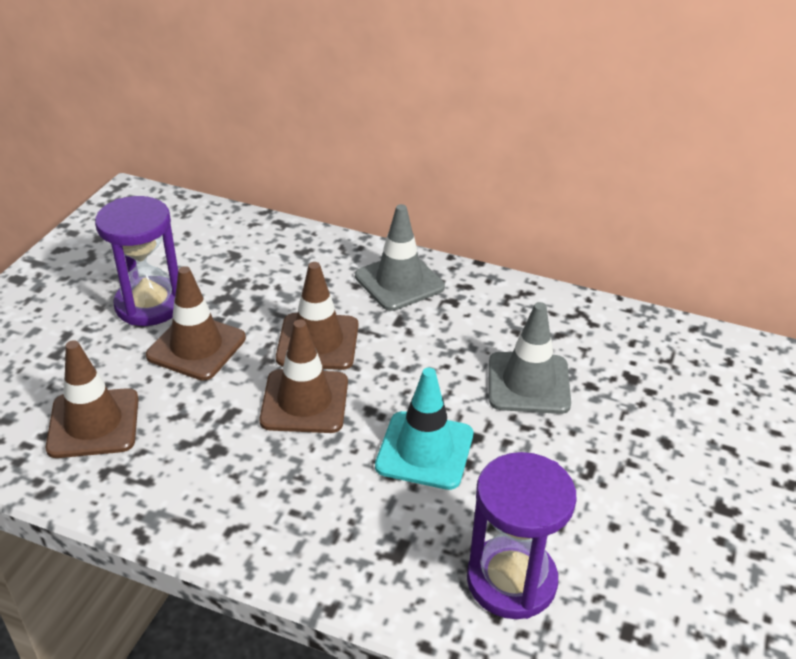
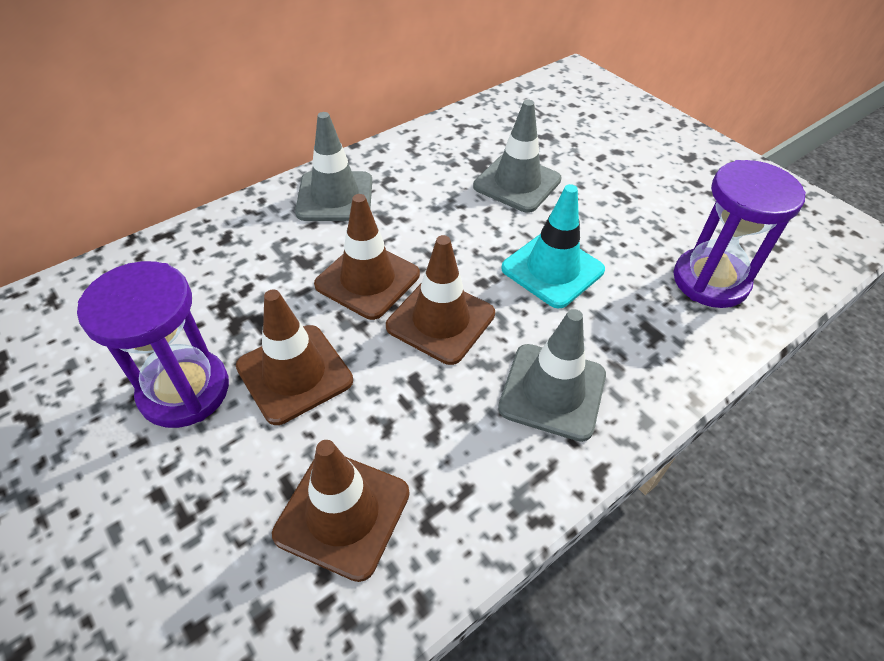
camera: 60 degrees left, 10 degrees up
(273, 499) = (552, 391): none -> grey traffic cone

